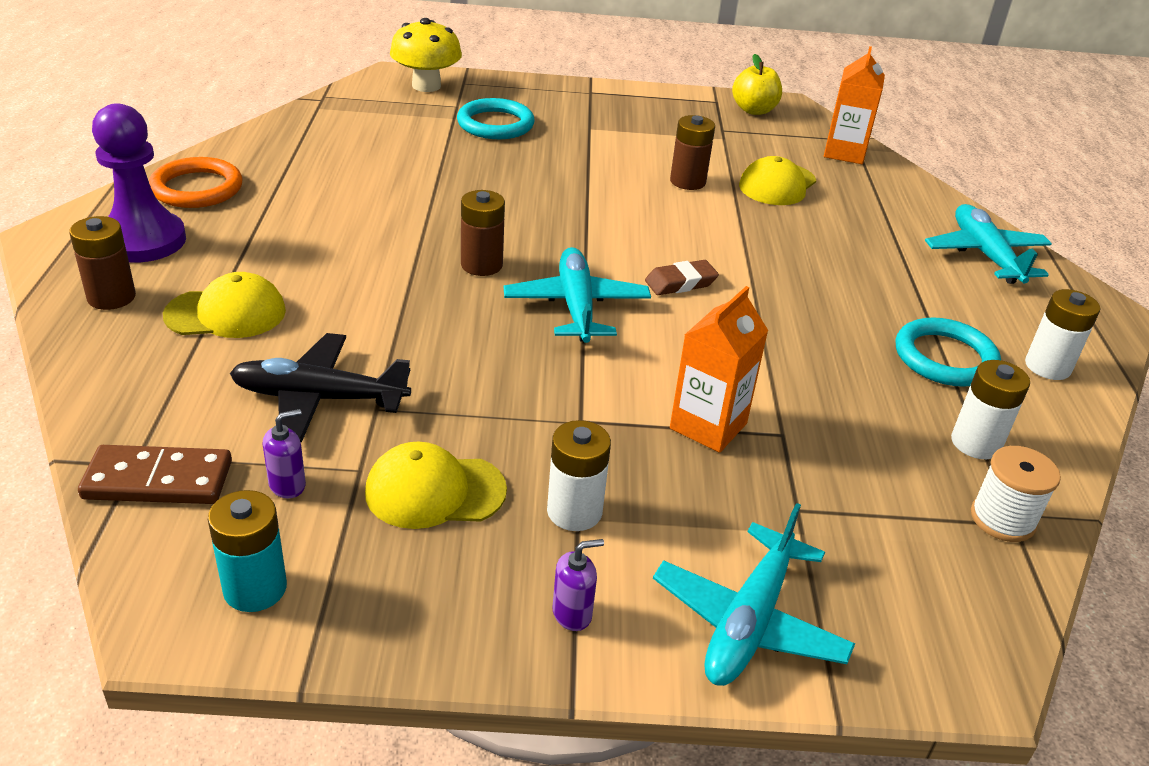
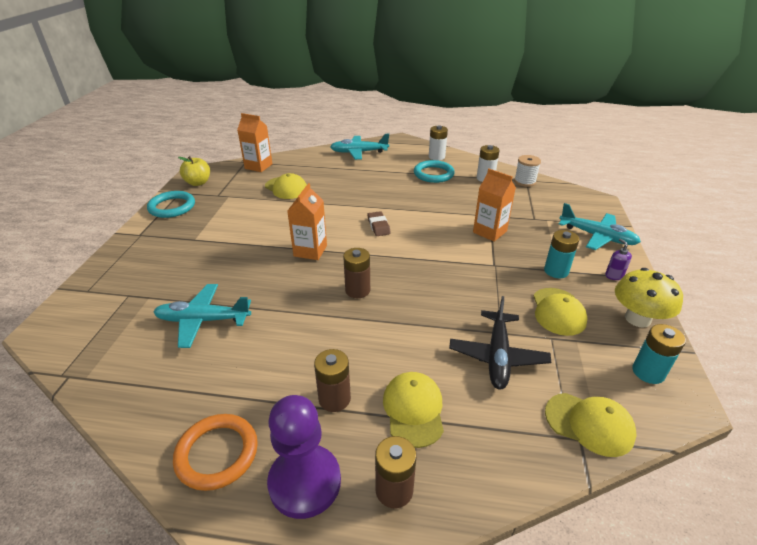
camera: 80 degrees left, 0 degrees up
(158, 480) = (589, 424): brown domino -> yellow cap
(287, 485) = (572, 365): purple soap dispenser -> none
(426, 86) = (80, 311): yellow mushroom -> yellow mushroom (637, 318)
(495, 124) = (170, 277): turquoise ring -> turquoise ring (172, 207)
(574, 511) = (556, 271): white battery -> turquoise battery
(576, 306) = (400, 259): turquoise plane -> turquoise plane (203, 320)
(582, 219) = (310, 251): none -> orange carton
(687, 181) = (276, 213): brown battery -> brown battery (334, 399)

